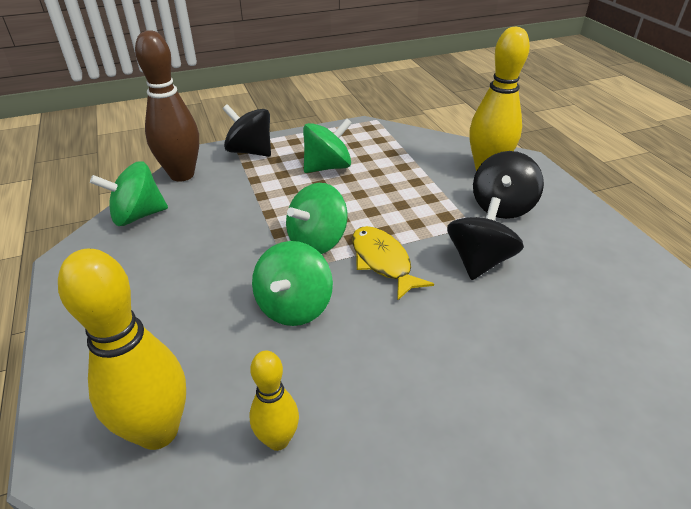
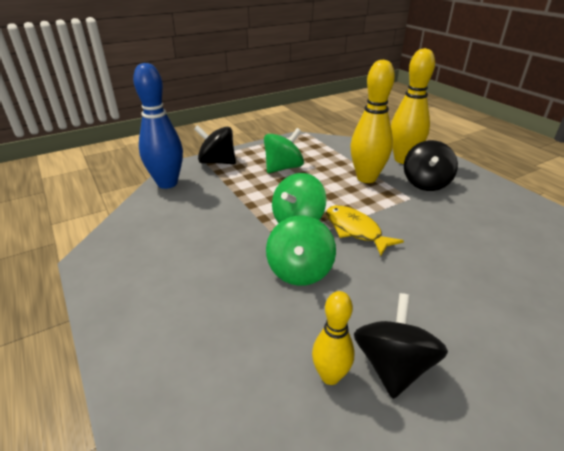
camera: 10 degrees left, 5 degrees down
(138, 215) = (141, 217): green spinning top -> none
(158, 431) = (224, 385): yellow bowling pin -> yellow bowling pin (366, 178)
(182, 175) = (167, 183): brown bowling pin -> blue bowling pin
(479, 261) = (427, 222): black spinning top -> black spinning top (393, 365)

